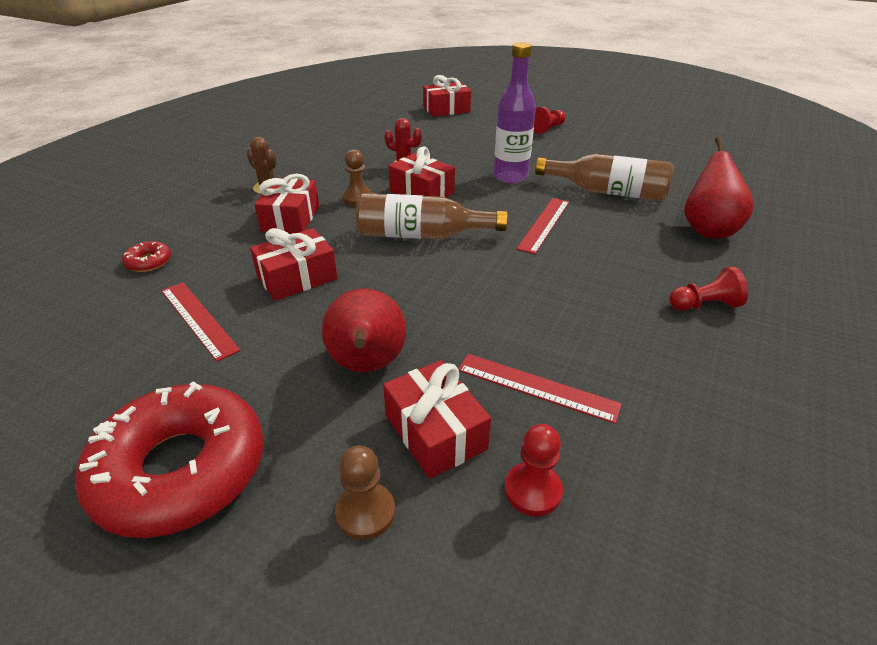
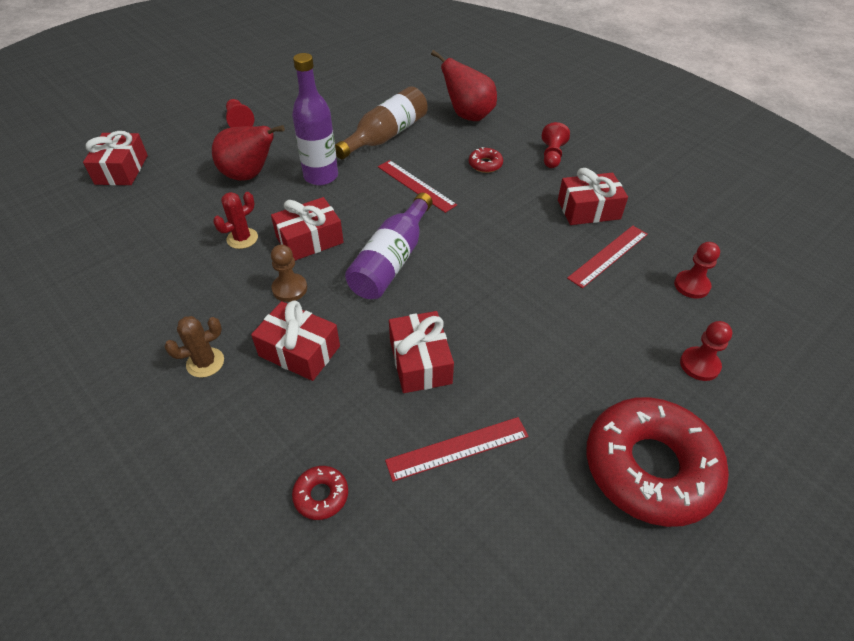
camera: 70 degrees left, 10 degrees up
(365, 512) = (699, 365): brown pawn -> red pawn
(367, 365) = (562, 336): red pear -> red pear (249, 176)
(422, 235) = (392, 260): brown bottle -> purple bottle
(435, 432) = (638, 315): red gift -> red gift (588, 209)
(626, 258) = (485, 164): none -> red donut

